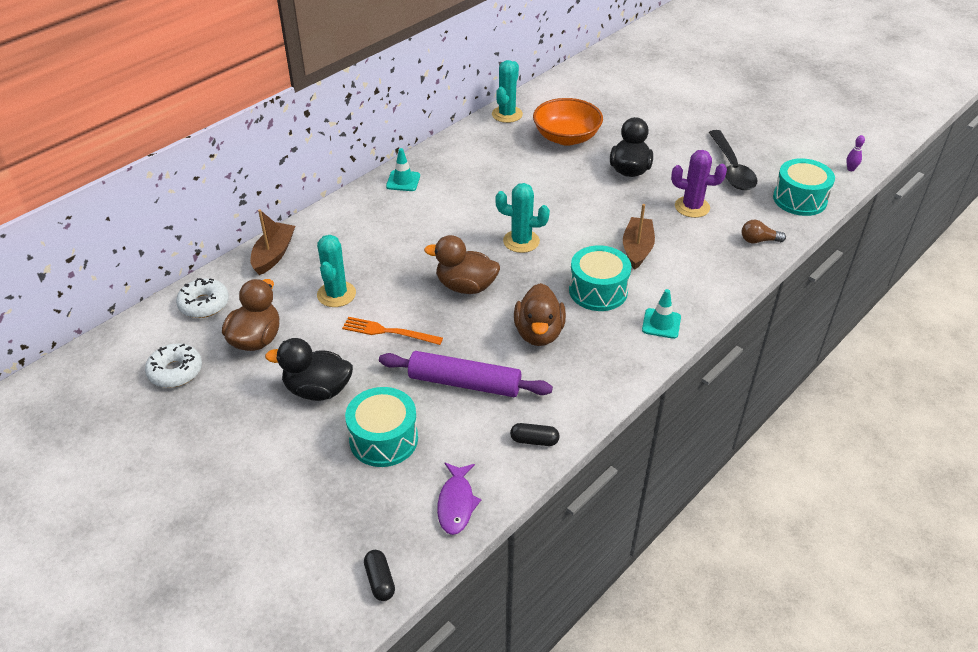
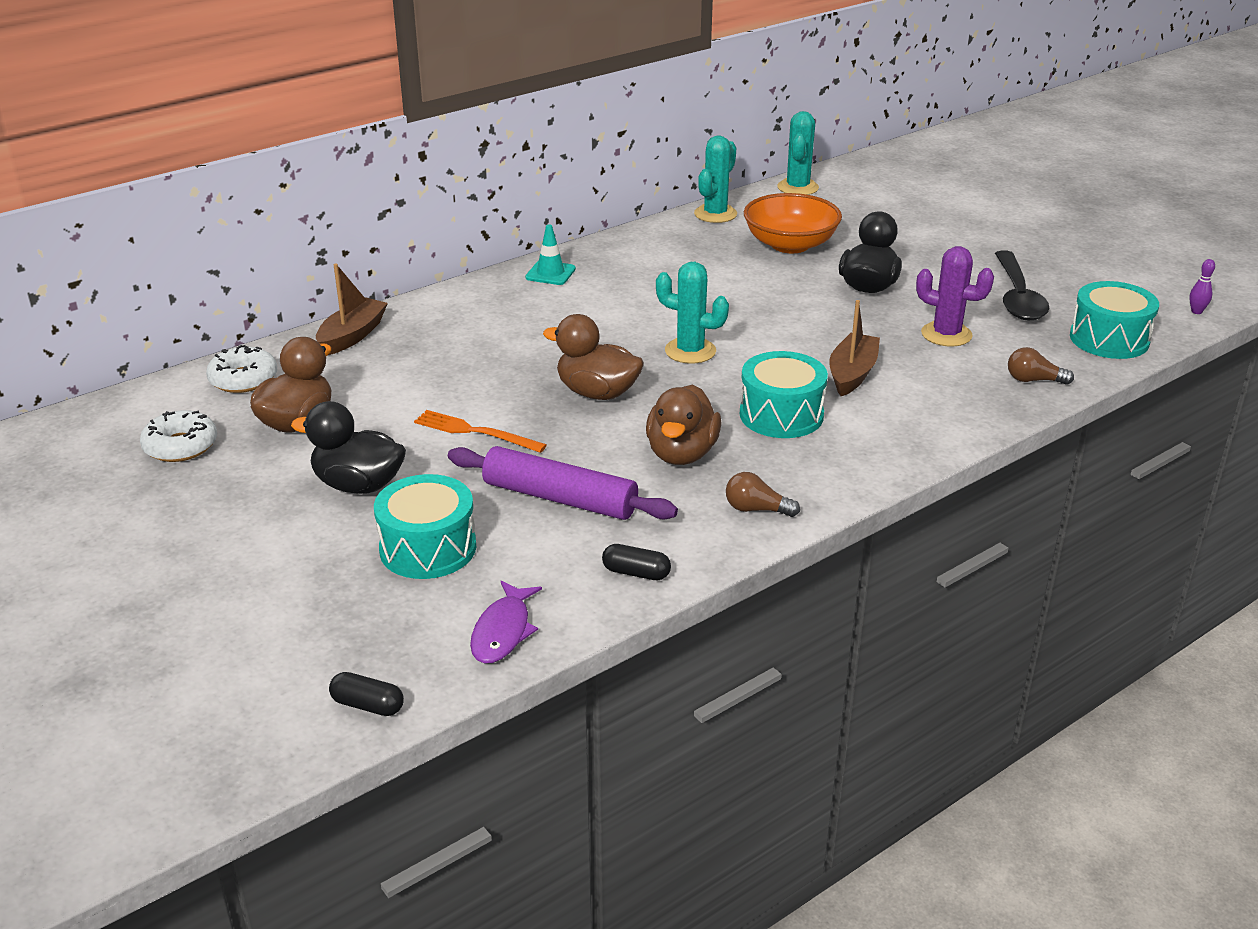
camera: 10 degrees right, 10 degrees down
(336, 294) = (419, 385): turquoise cactus -> turquoise cactus (798, 187)
(380, 580) = (367, 705): black capsule -> black capsule turned 60 degrees counterclockwise
(601, 375) = (756, 509): none -> brown light bulb
(661, 323) = (861, 460): turquoise traffic cone -> none

